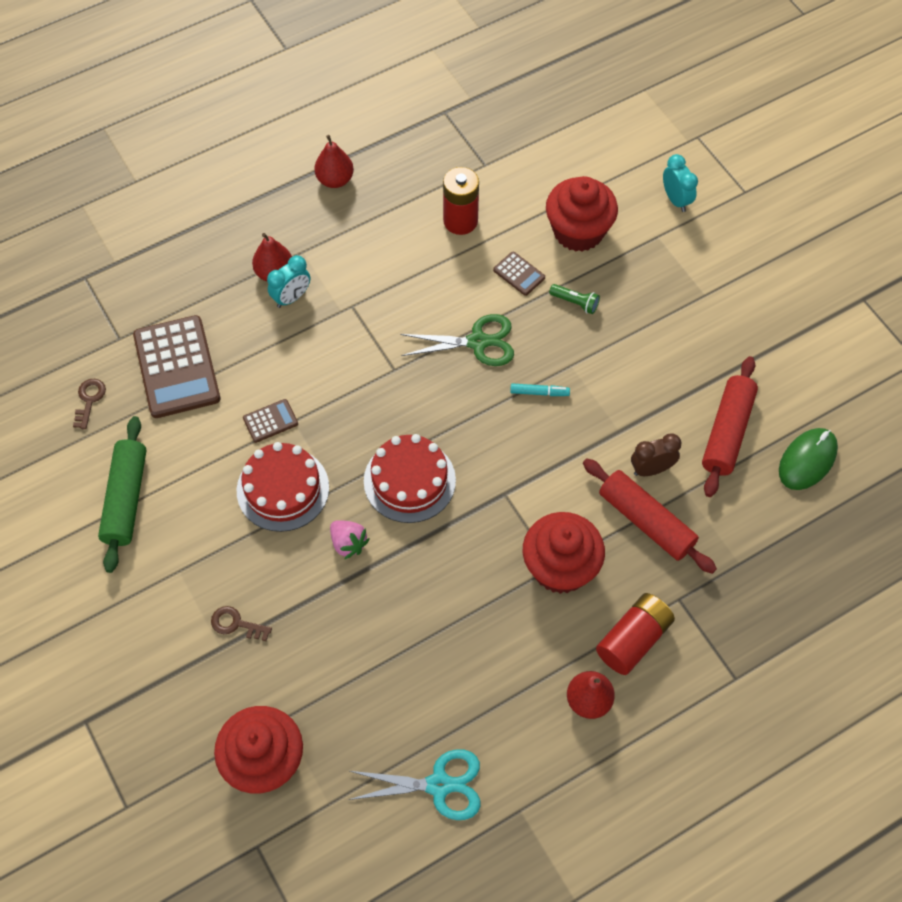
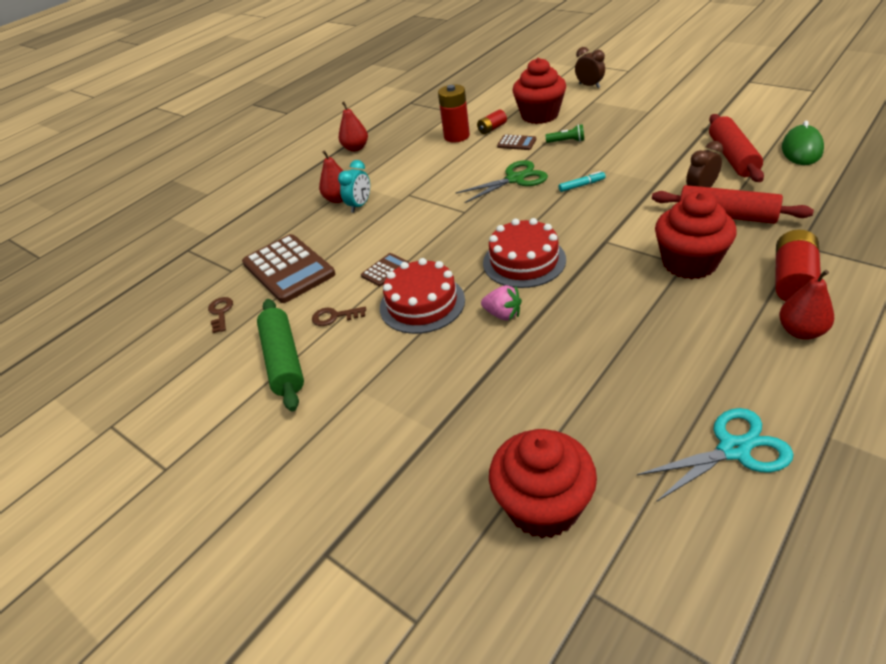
camera: 15 degrees left, 20 degrees down
(236, 624) = (439, 407): brown key -> brown key (334, 317)
(509, 228) = (492, 128): none -> red battery
(676, 200) = (589, 86): turquoise clock -> brown clock

